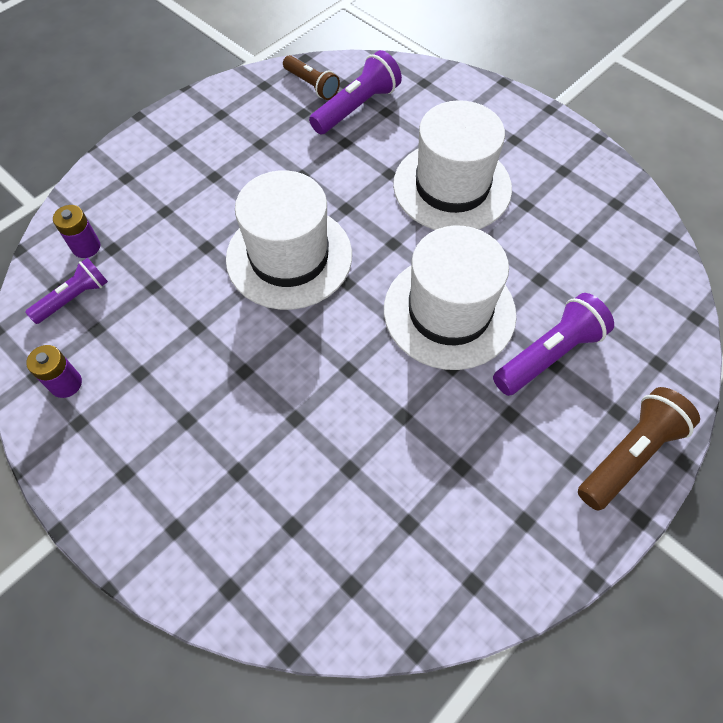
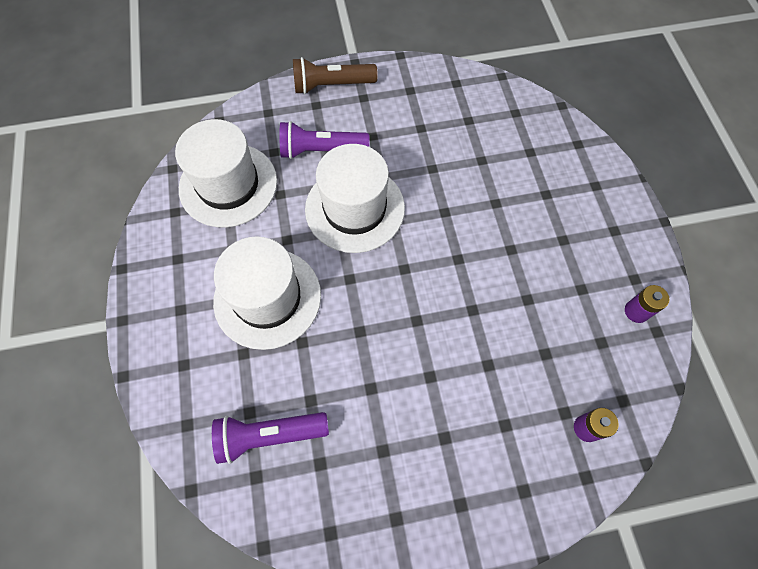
camera: 145 degrees left, 5 degrees up
(74, 298) = (611, 381): purple flashlight -> none
(289, 257) = (431, 315): white hat -> white hat (228, 185)
(311, 85) = (286, 497): brown flashlight -> none

